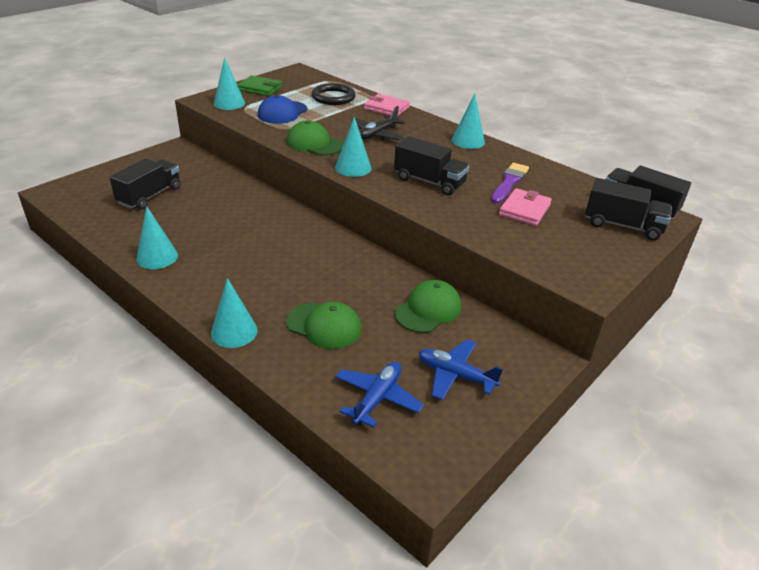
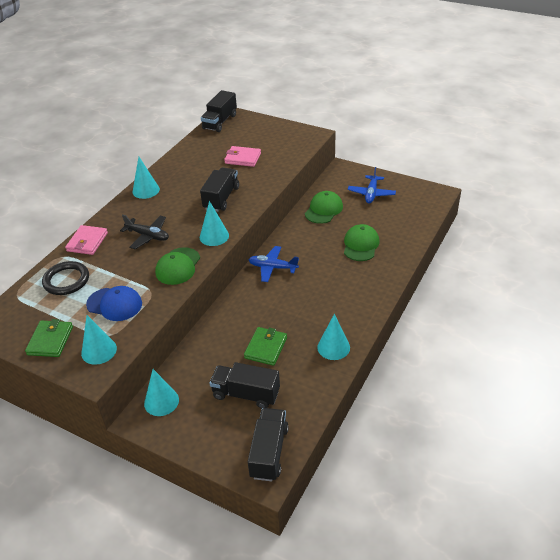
camera: 100 degrees left, 5 degrees up
(197, 215) = (266, 348): none -> green wallet
(234, 332) = (388, 279): turquoise cone -> turquoise cone (161, 401)
(377, 398) = (403, 215): blue plane -> blue plane (272, 268)
(428, 310) = (323, 210): green cap -> green cap turned 90 degrees clockwise
(509, 182) = (208, 167): purple brush -> none
(622, 226) = (245, 126): black truck -> black truck (269, 452)

